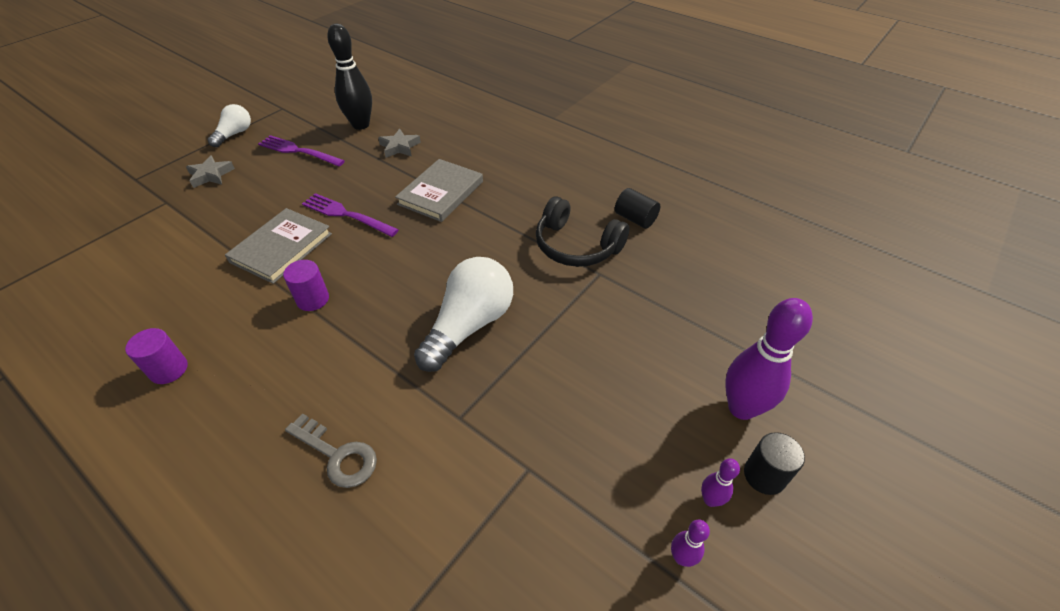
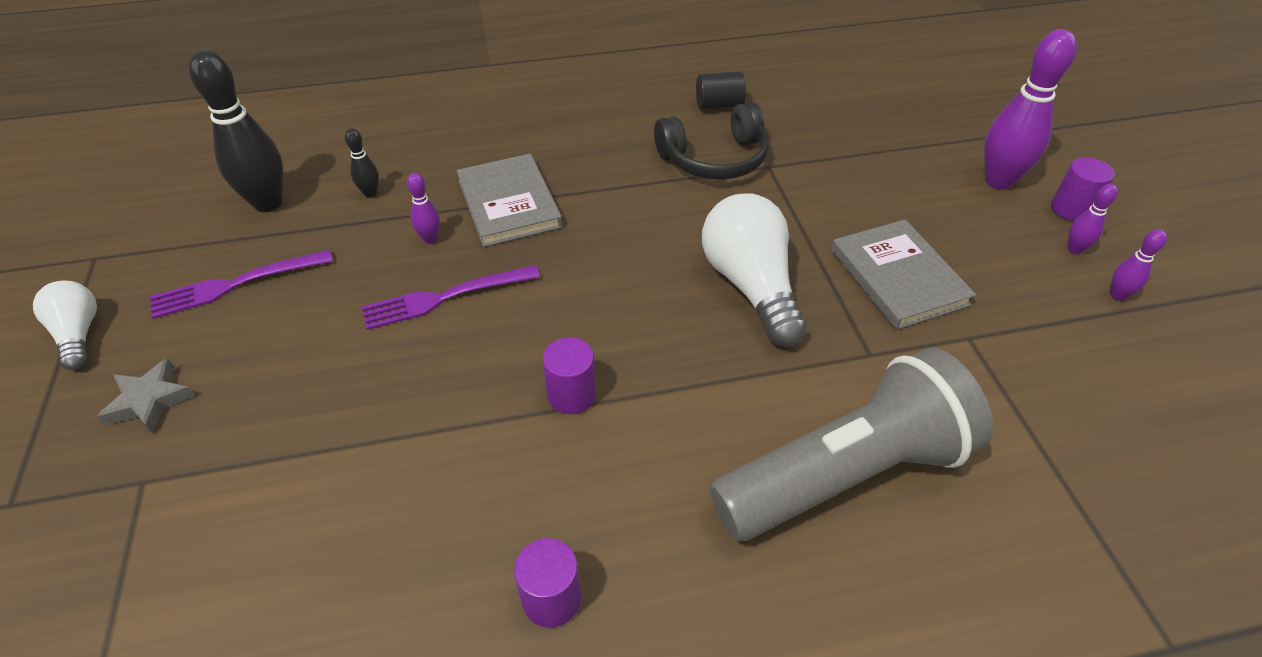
camera: 50 degrees left, 0 degrees up
(281, 248) = (433, 386): grey book -> grey book (898, 277)
(337, 455) = (844, 473): grey key -> grey flashlight
(385, 184) = (430, 238): none -> purple bowling pin
(399, 147) = (370, 193): grey star -> black bowling pin
(764, 475) = (1071, 209): black cylinder -> purple cylinder

